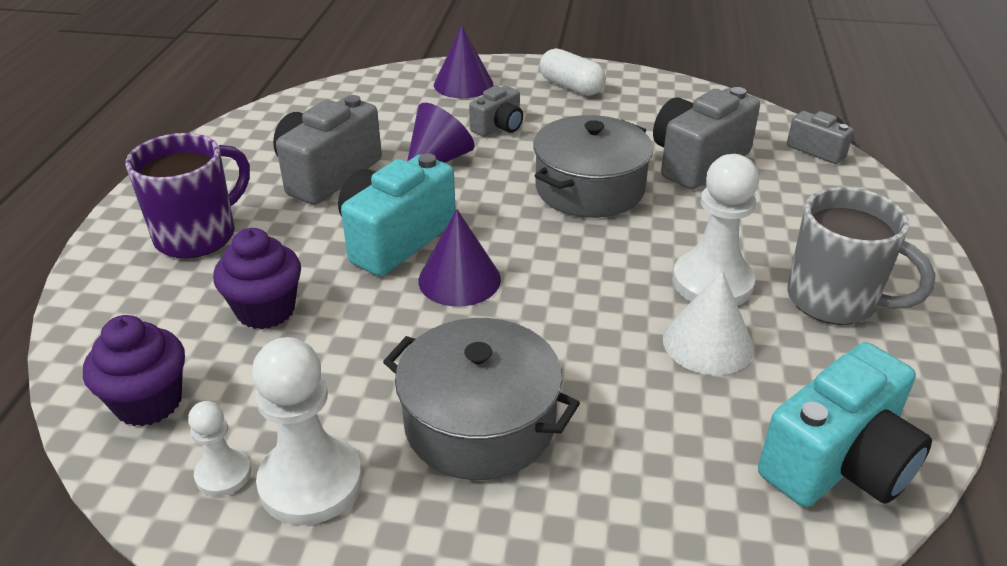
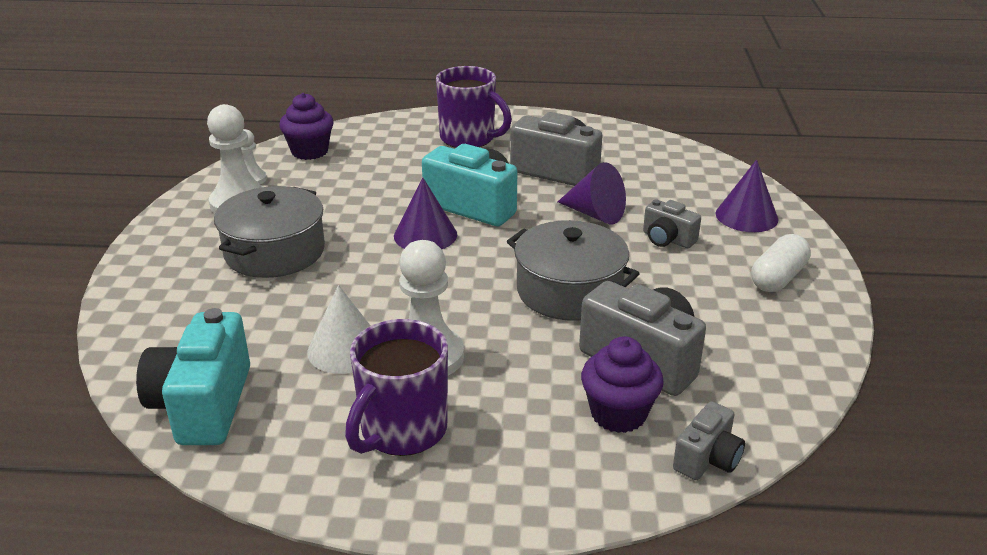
camera: 85 degrees right, 5 degrees down
(266, 310) = (389, 171): purple cupcake -> purple cupcake (618, 414)
(834, 300) = (402, 431): grey mug -> purple mug
(838, 463) = (203, 405): turquoise camera -> turquoise camera turned 45 degrees clockwise

